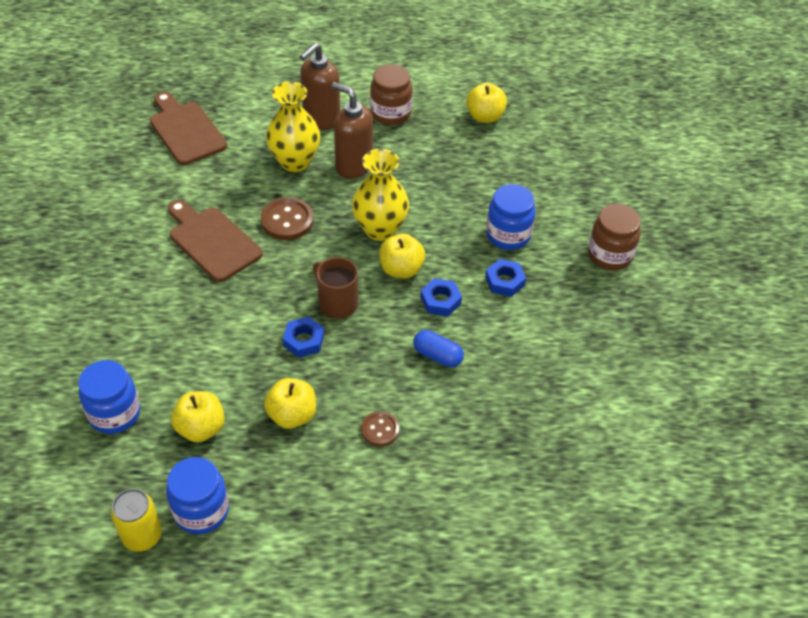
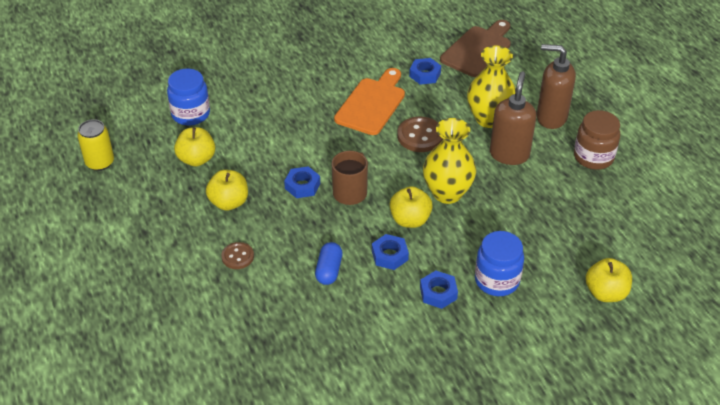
camera: 70 degrees right, 5 degrees down
(195, 184) = (425, 74): none -> blue nut
(201, 511) = (129, 183): blue jar -> none
(212, 241) = (372, 104): brown cutting board -> orange cutting board
(485, 116) = (642, 222): yellow apple -> yellow apple (605, 293)
(610, 255) = (522, 365): brown jar -> none

